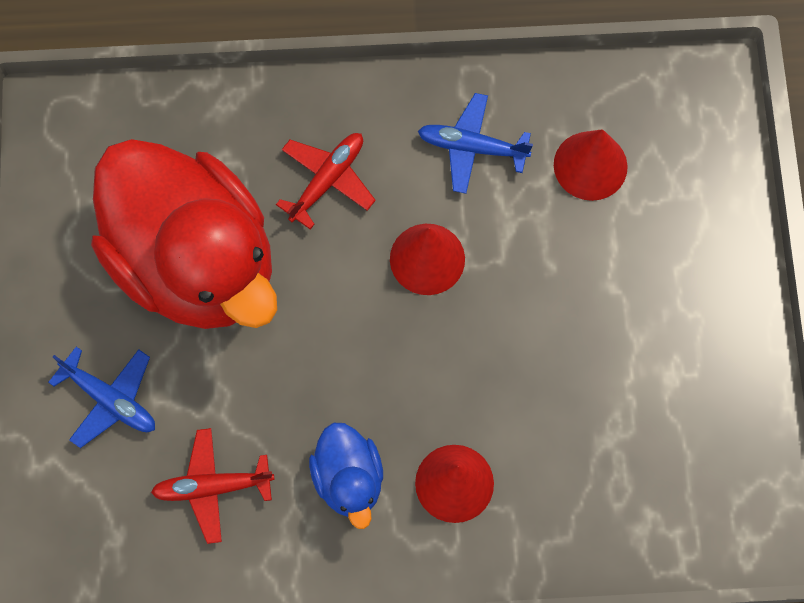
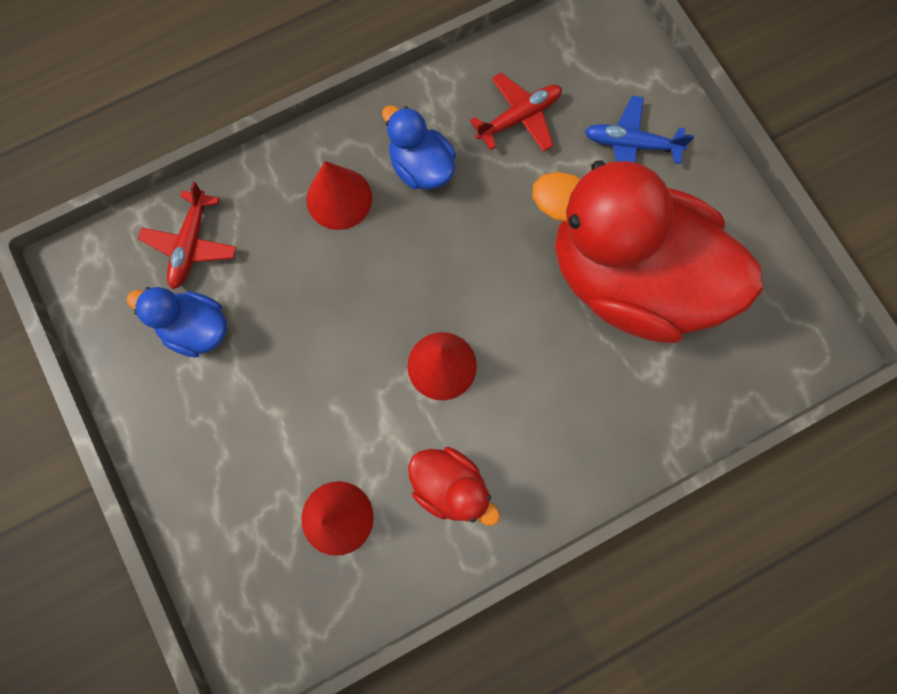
camera: 155 degrees right, 5 degrees up
(327, 180) = (559, 396): red plane -> red plane (191, 245)
(471, 147) = (450, 486): blue plane -> red duck
(662, 408) = (196, 328): none -> blue duck

